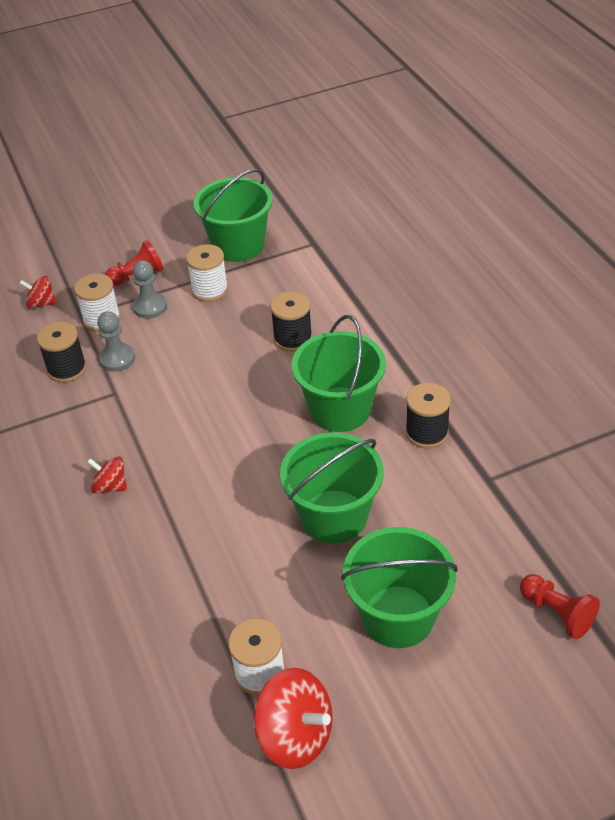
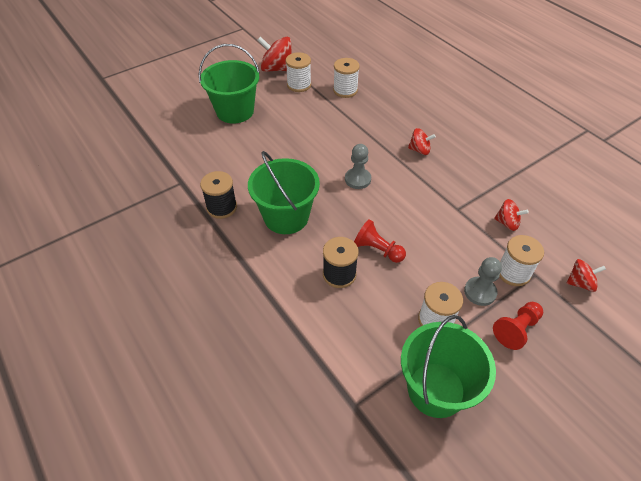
camera: 165 degrees right, 5 degrees up
(67, 369) = (507, 223): black spool -> red spinning top
(117, 359) = (474, 236): grey pawn -> grey pawn (357, 179)
(173, 640) = (345, 90): none -> white spool
(334, 516) = (277, 150): green bucket -> none
(557, 613) = (151, 122): red pawn -> red pawn (377, 250)

